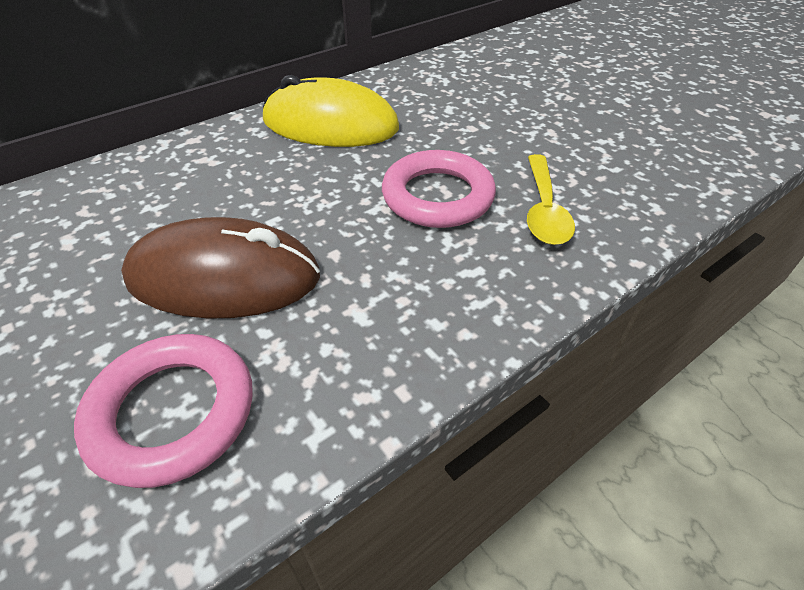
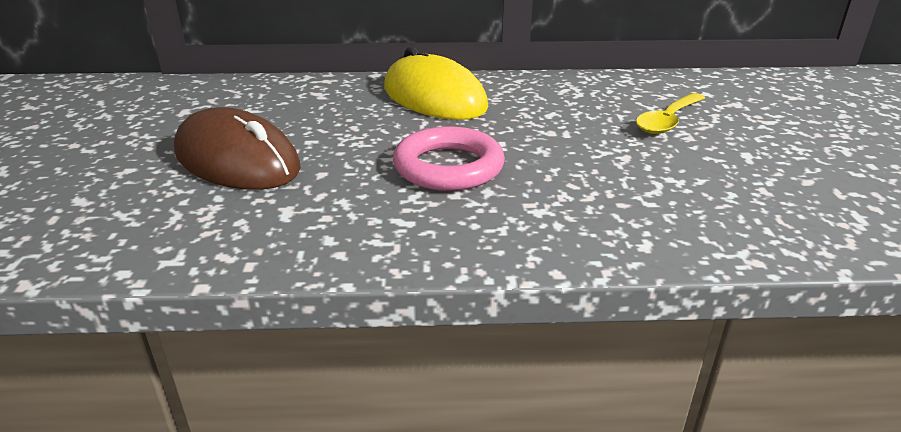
camera: 35 degrees right, 15 degrees down
(172, 412) = (118, 213): pink ring -> none
(544, 210) = (526, 206): yellow spoon -> yellow spoon (668, 121)

